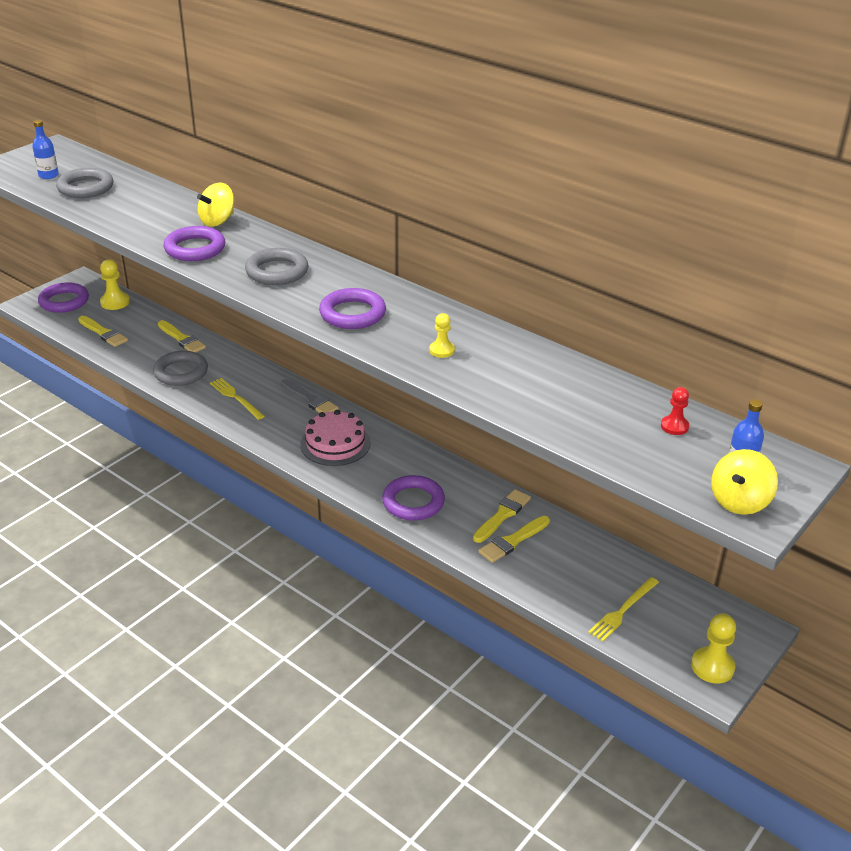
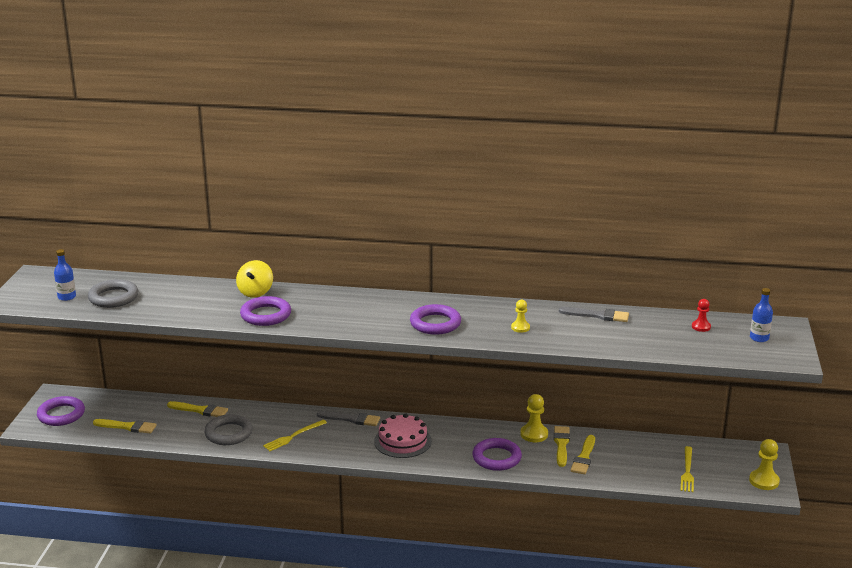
camera: 30 degrees left, 10 degrees down
(115, 302) = (108, 401): yellow pawn -> yellow pawn (534, 434)
(235, 398) = (293, 436): yellow fork -> yellow fork turned 60 degrees counterclockwise
(277, 271) = (347, 313): grey ring -> none
(555, 366) = (597, 315): none -> grey brush
(739, 501) = (776, 353): yellow spinning top -> none

